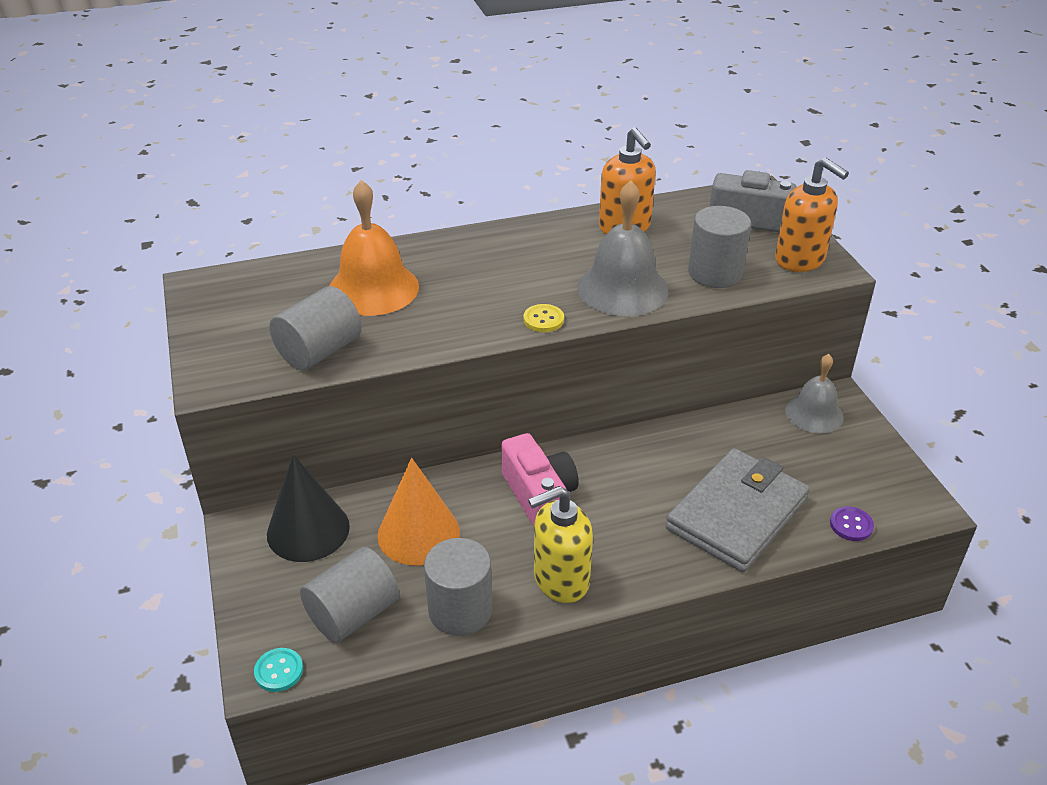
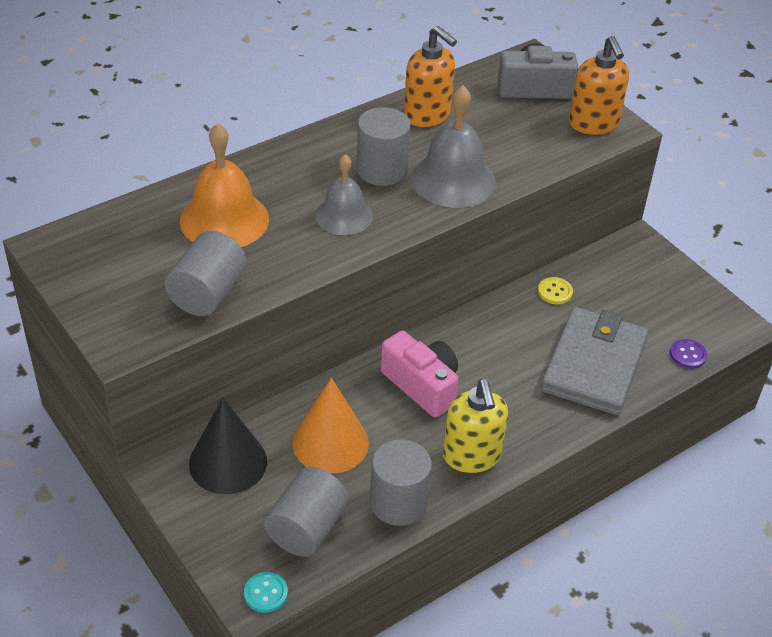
camera: 20 degrees left, 5 degrees up
(543, 320) = (397, 223): yellow button -> yellow button (555, 292)
(560, 580) = (472, 456): yellow soap dispenser -> yellow soap dispenser turned 60 degrees counterclockwise
(715, 273) = (526, 150): grey cylinder -> grey cylinder (381, 170)
(800, 260) = (593, 124): orange soap dispenser -> orange soap dispenser turned 45 degrees clockwise
(814, 414) = (624, 260): grey bell -> grey bell (344, 215)

